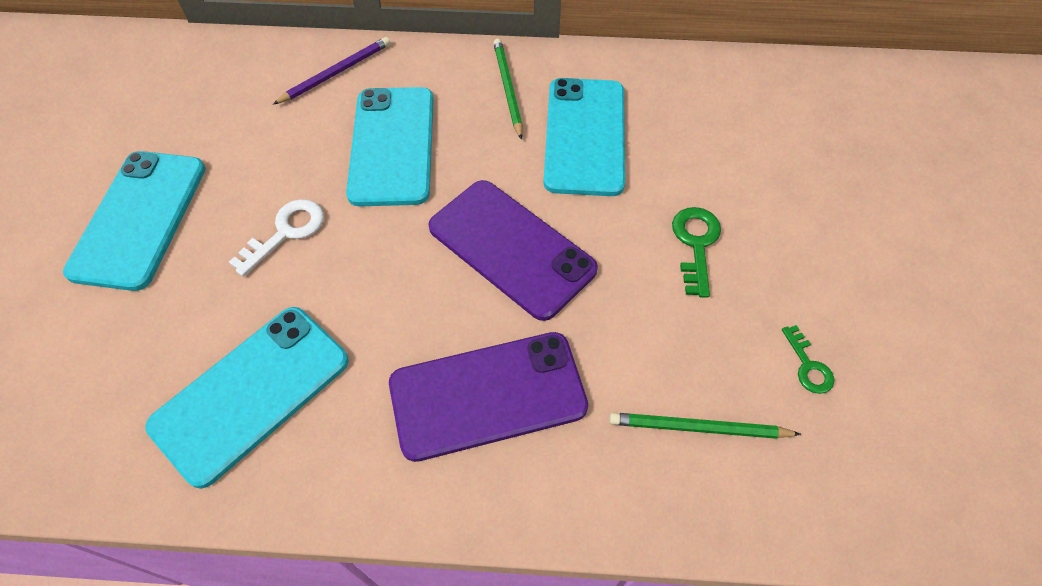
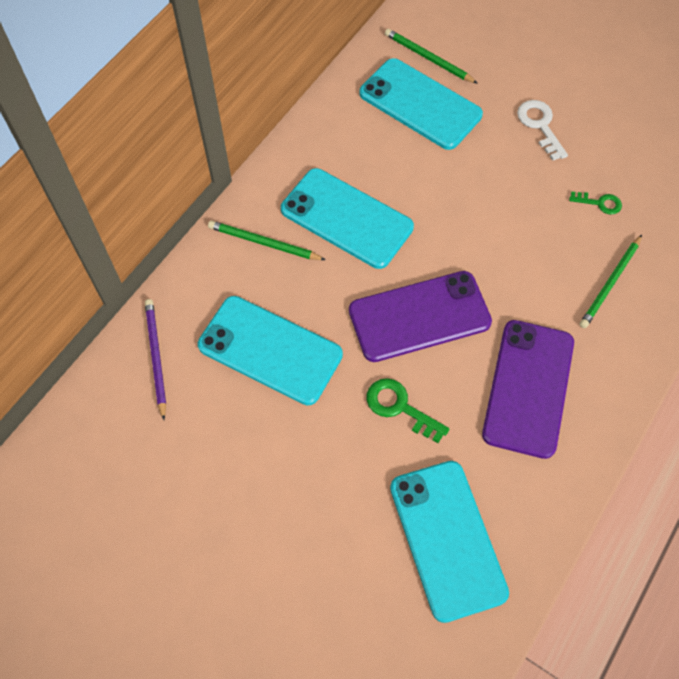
camera: 60 degrees left, 5 degrees up
(139, 219) = (225, 573): turquoise phone -> turquoise phone (420, 104)
(286, 232) = (311, 462): white key -> white key (540, 125)
(695, 244) = (481, 207): green key -> green key (400, 407)
(848, 113) = (428, 58): none -> green pencil

